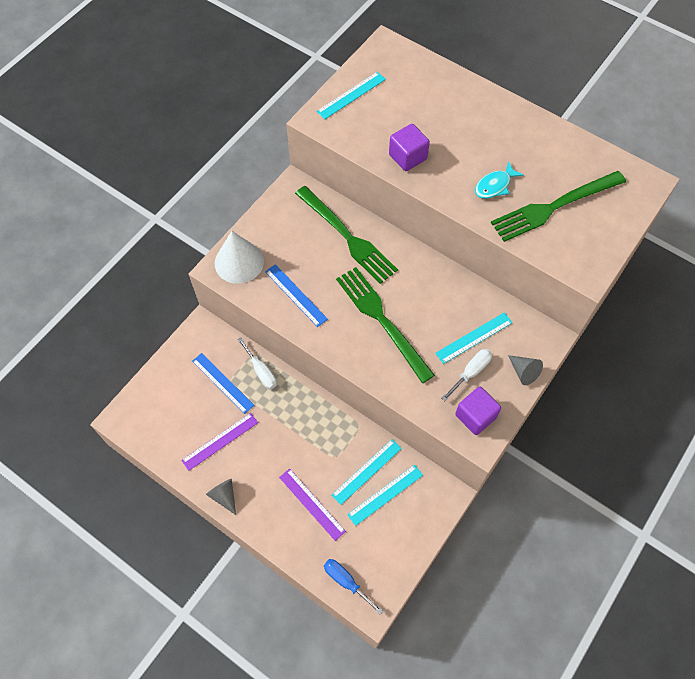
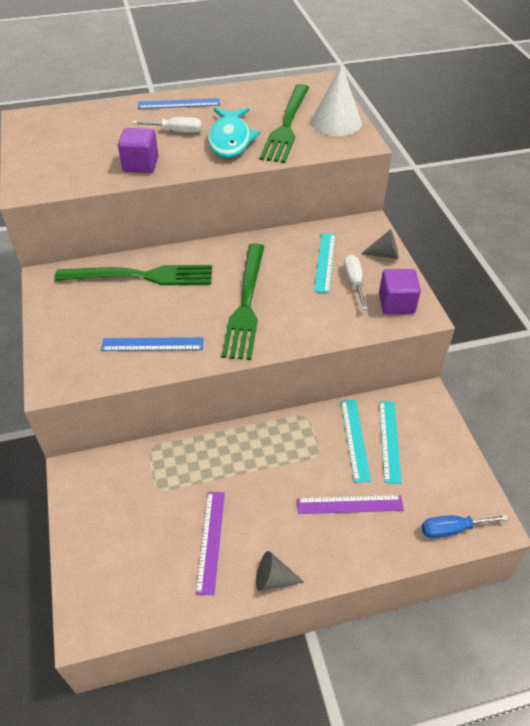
camera: 50 degrees left, 15 degrees down
(222, 383) = (151, 495): blue ruler -> blue ruler (179, 104)
(239, 262) = (66, 363): white cone -> white cone (336, 122)
(261, 371) = (174, 454): white screwdriver -> white screwdriver (177, 131)
(351, 95) = (36, 159): turquoise ruler -> none
(382, 320) = (246, 304): green fork -> green fork turned 90 degrees counterclockwise
(494, 185) = (230, 140): turquoise fish -> turquoise fish, size x1.66

